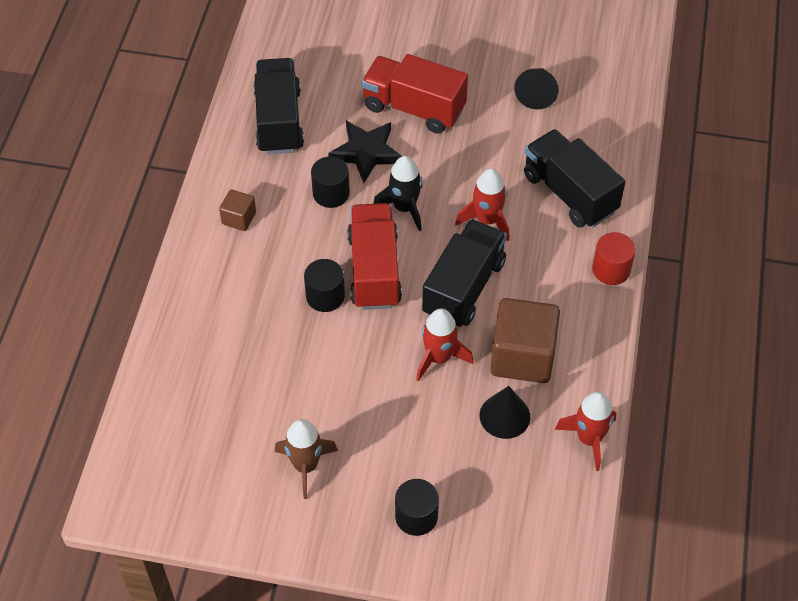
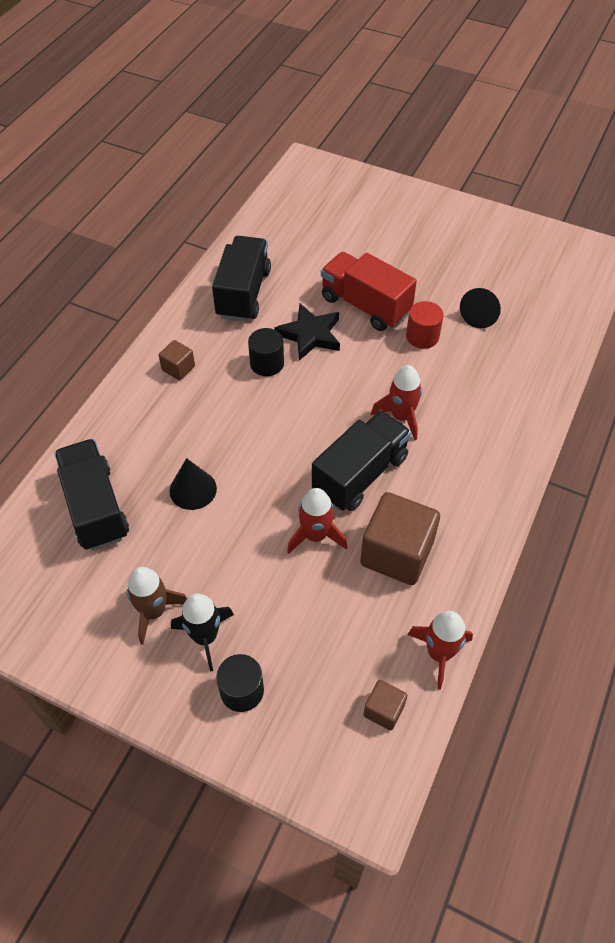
camera: 15 degrees right, 0 degrees up
(325, 296) = (229, 454): black cylinder -> none
(374, 270) = (282, 440): red truck -> none
(404, 208) = (328, 390): black rocket -> black rocket (205, 637)
(504, 416) = (361, 608): black cone -> black cone (193, 489)
(553, 501) = (383, 710): none -> brown cube
(569, 193) = (486, 408): black truck -> black truck (95, 507)
(611, 269) = (507, 488): red cylinder -> red cylinder (422, 336)

